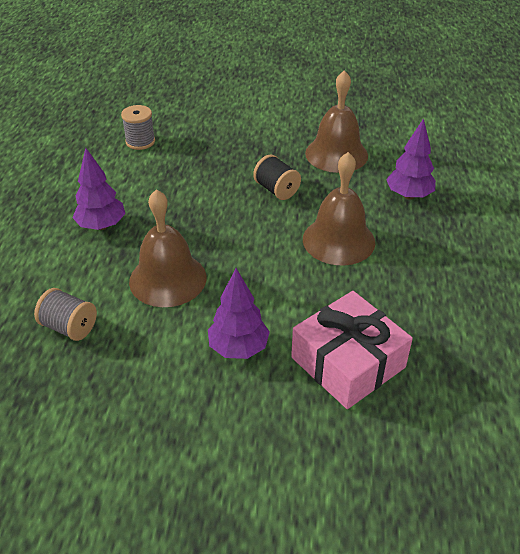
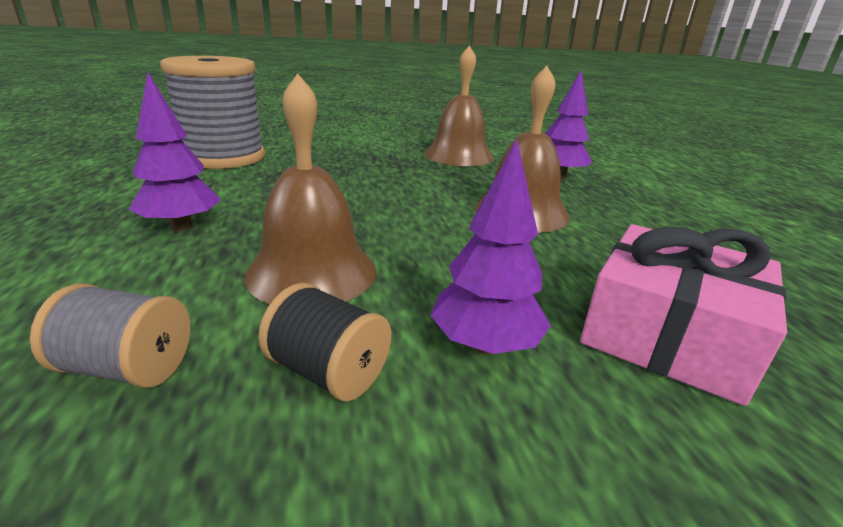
camera: 20 degrees left, 15 degrees down
(140, 142) = (223, 157): grey spool -> grey spool, size x2.14
(276, 190) = (414, 181): black spool -> black spool (328, 372)

